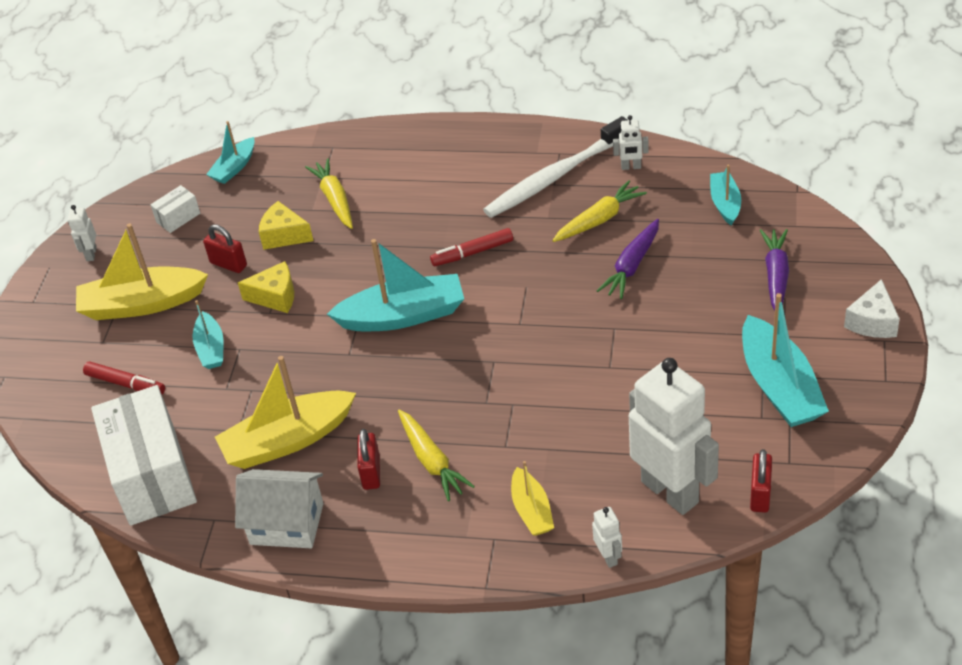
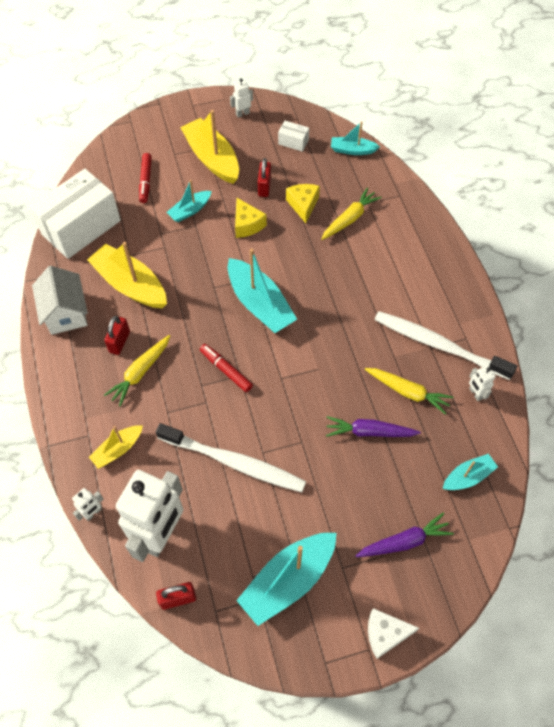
camera: 60 degrees right, 15 degrees up
(371, 472) = (119, 342): red padlock -> red padlock turned 45 degrees counterclockwise
(472, 253) = (336, 322): red marker -> red marker (226, 370)
(609, 396) = (234, 462): none -> white toothbrush

